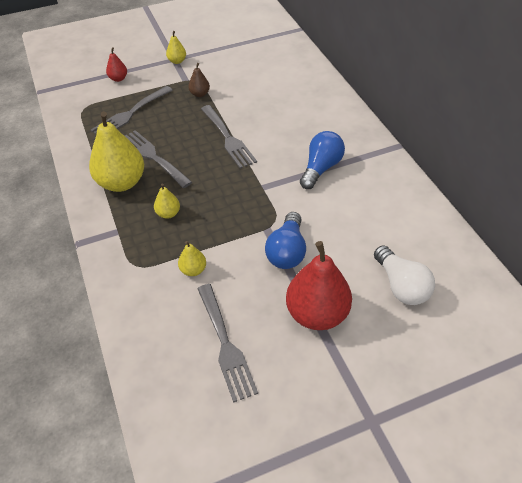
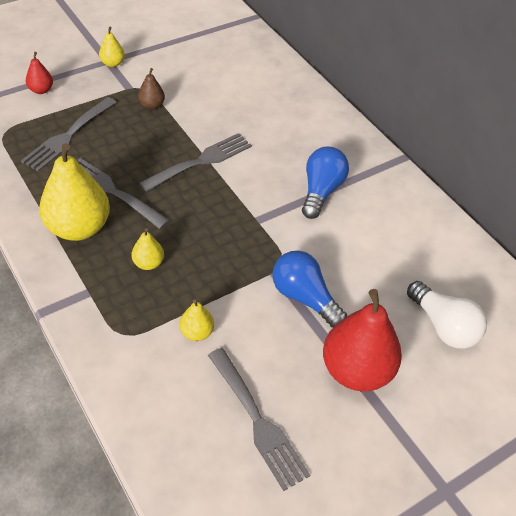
camera: 15 degrees left, 0 degrees up
(228, 138) = (201, 161): grey fork -> grey fork turned 90 degrees counterclockwise
(287, 251) = (304, 297): blue light bulb -> blue light bulb turned 135 degrees clockwise

